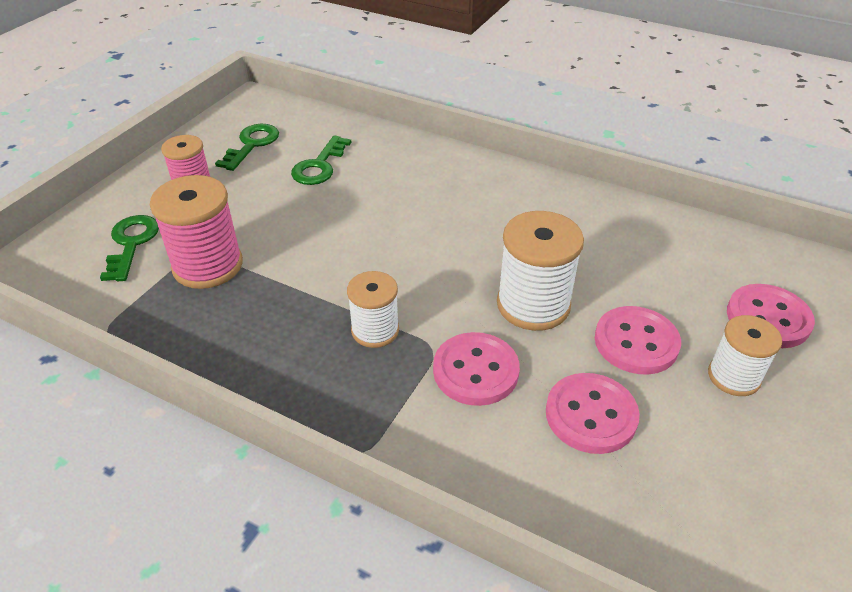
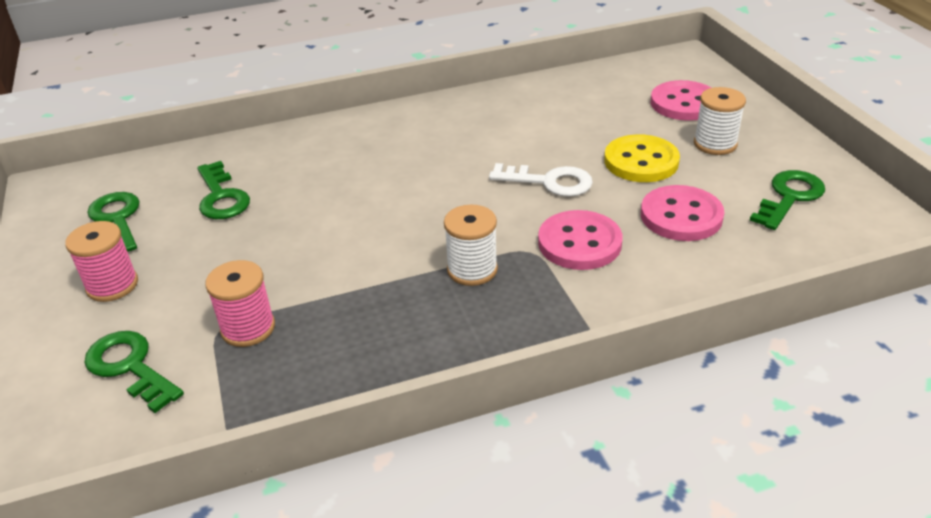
camera: 45 degrees left, 5 degrees down
(208, 266) = (248, 328): pink spool -> pink spool, size x0.63
(533, 305) = (549, 182): white spool -> white key
(636, 342) = (641, 161): pink button -> yellow button
(723, 480) = (789, 197): none -> green key

